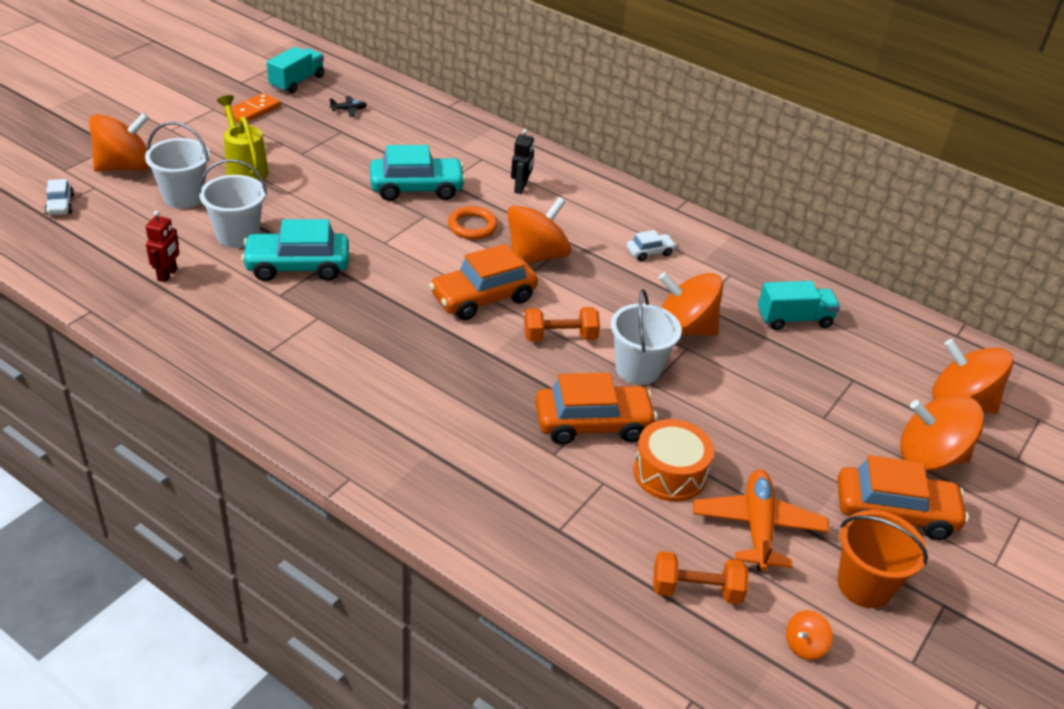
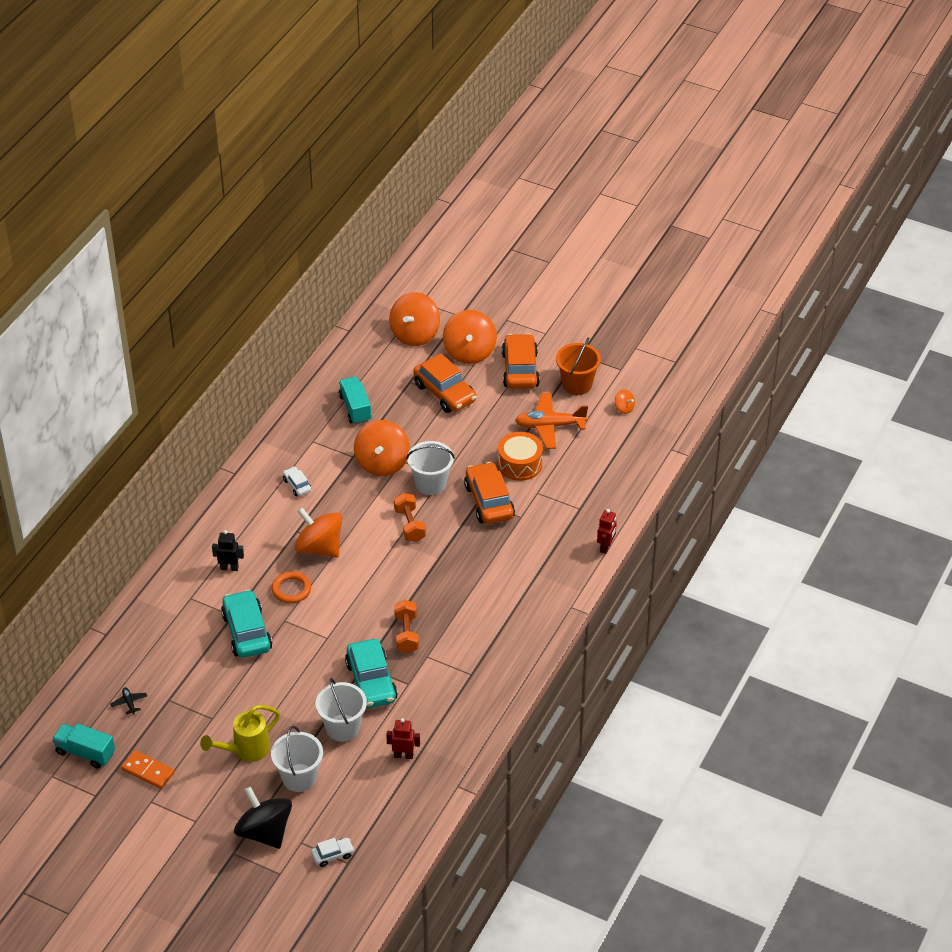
camera: 95 degrees left, 5 degrees up
(125, 167) = (264, 832): orange spinning top -> black spinning top
(464, 547) = (606, 547): none -> red robot
(483, 298) = (378, 570): orange car -> orange car (445, 393)
(696, 590) = (603, 450): orange dumbbell -> orange dumbbell (406, 634)

